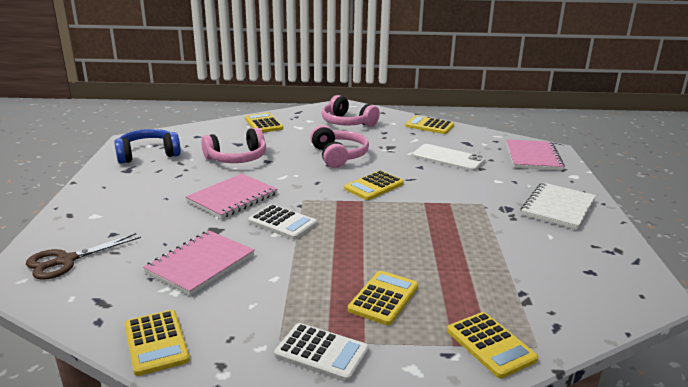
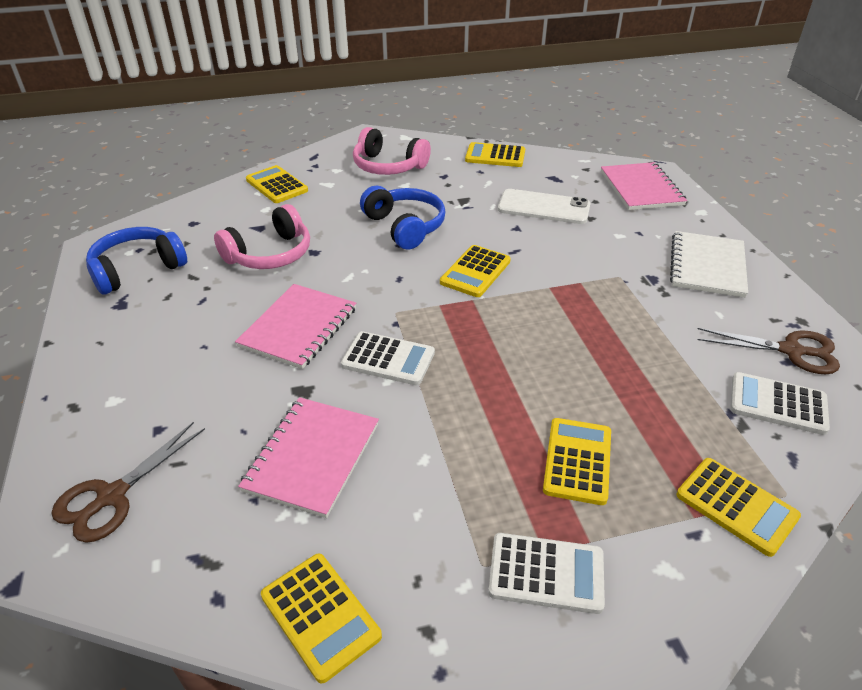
camera: 15 degrees left, 15 degrees up
(339, 156) = (405, 226): pink headphones -> blue headphones
(564, 294) = (777, 404): none -> white calculator
(596, 266) = (791, 351): none -> brown scissors

